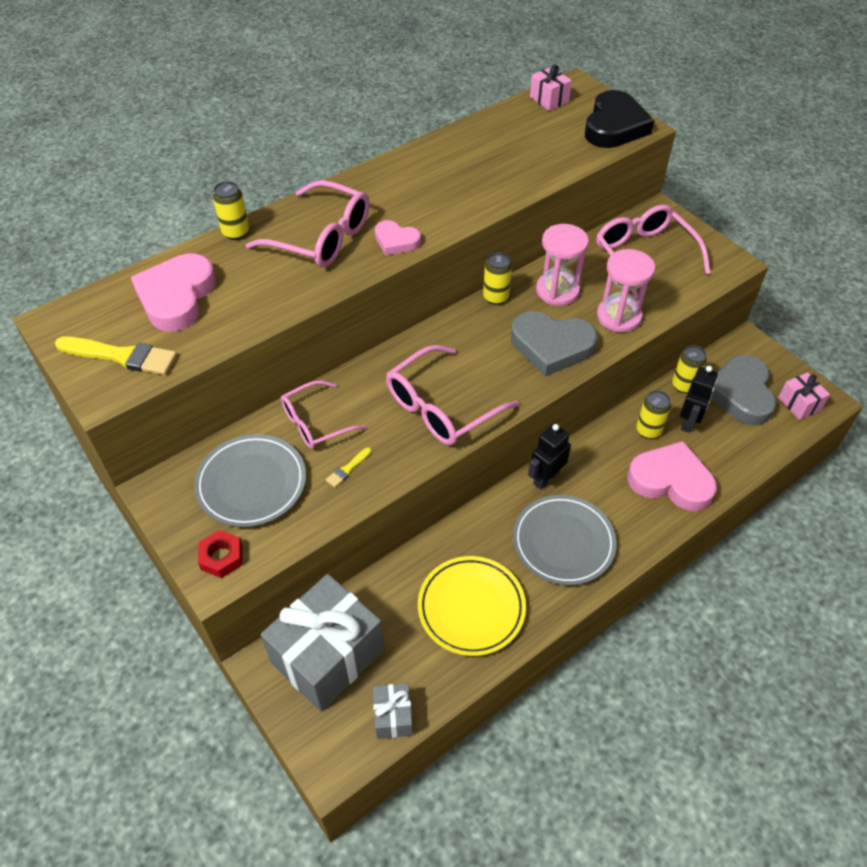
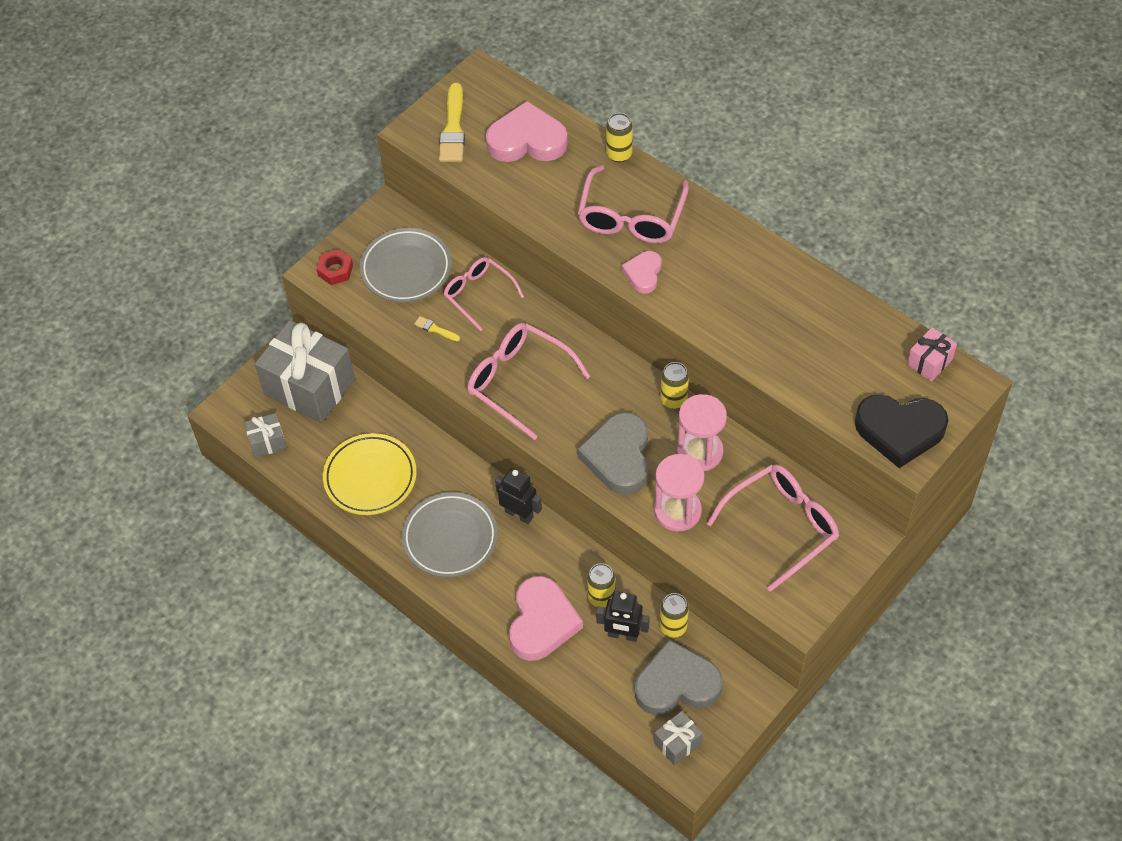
camera: 80 degrees right, 5 degrees up
(799, 404) = (677, 743): pink gift -> grey gift

